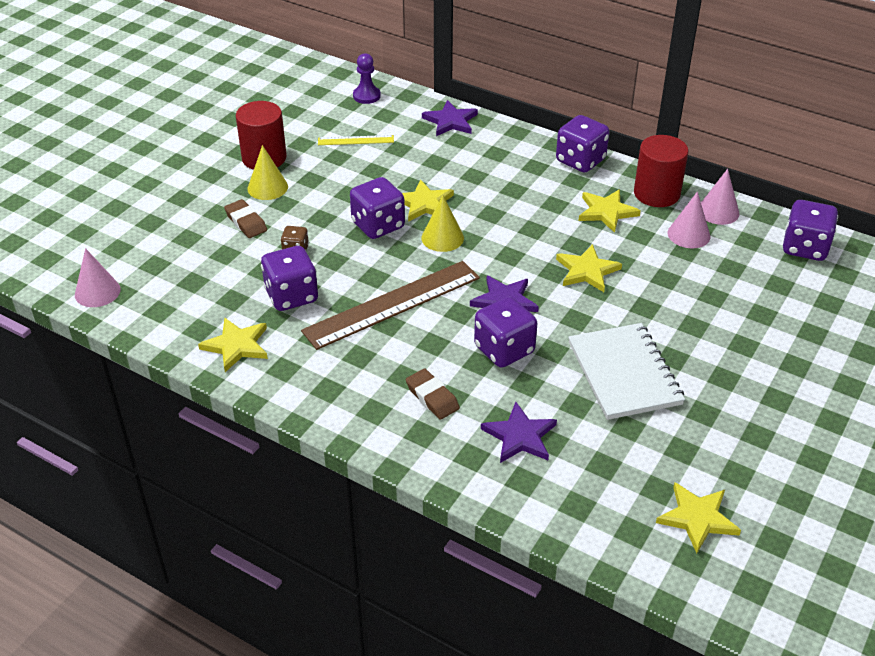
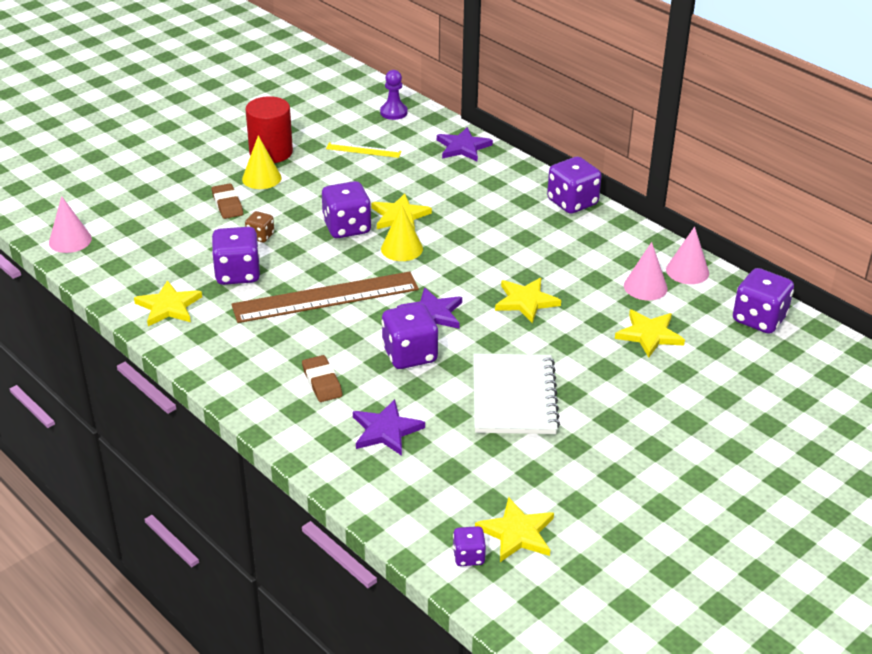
camera: 15 degrees right, 5 degrees down
(606, 212) = (573, 253): yellow star -> yellow star (649, 335)
(656, 193) = (633, 244): red cylinder -> none
(664, 555) = (468, 556): none -> purple dice

